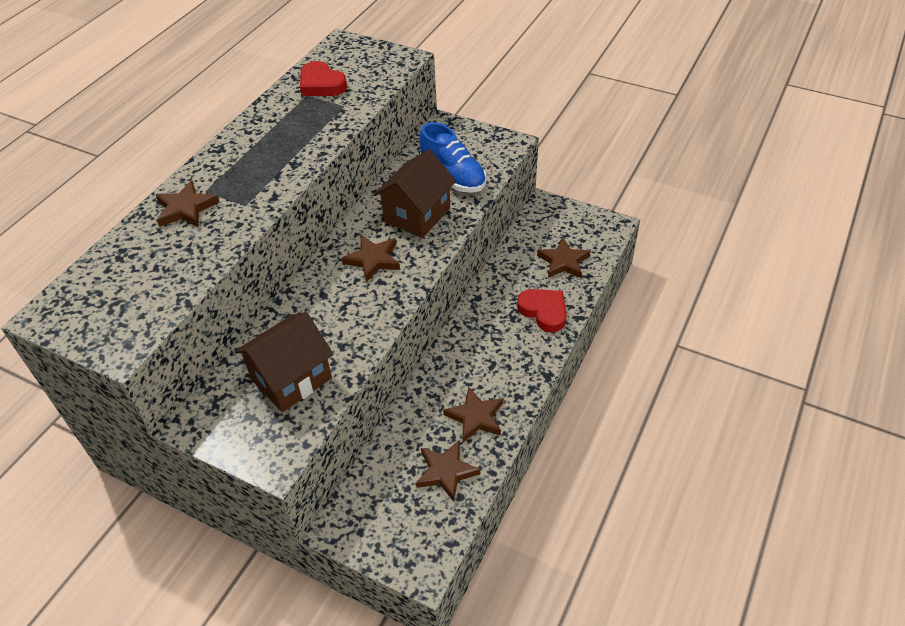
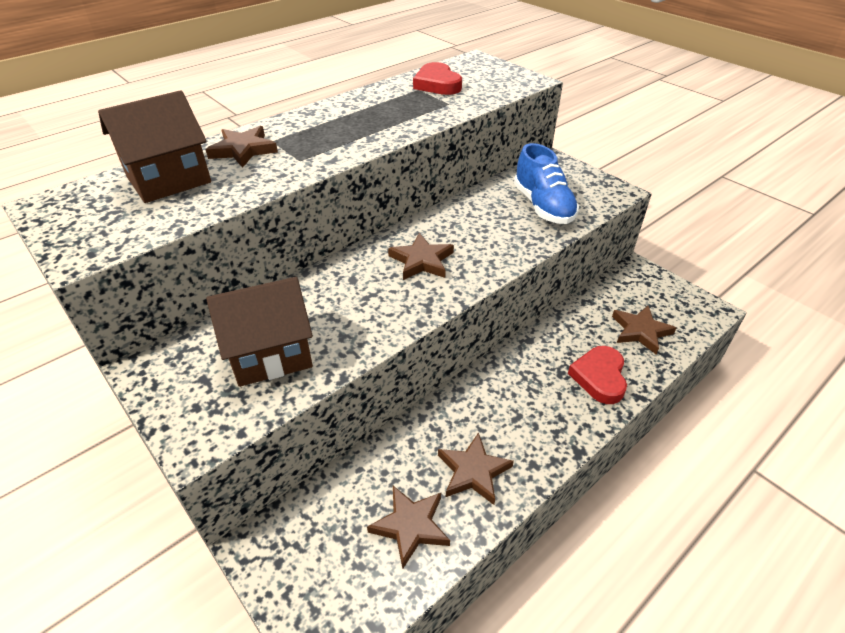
camera: 20 degrees right, 5 degrees down
(417, 215) = (489, 231): brown house -> brown house (169, 179)
(544, 311) = (599, 377): red heart -> red heart turned 150 degrees counterclockwise

